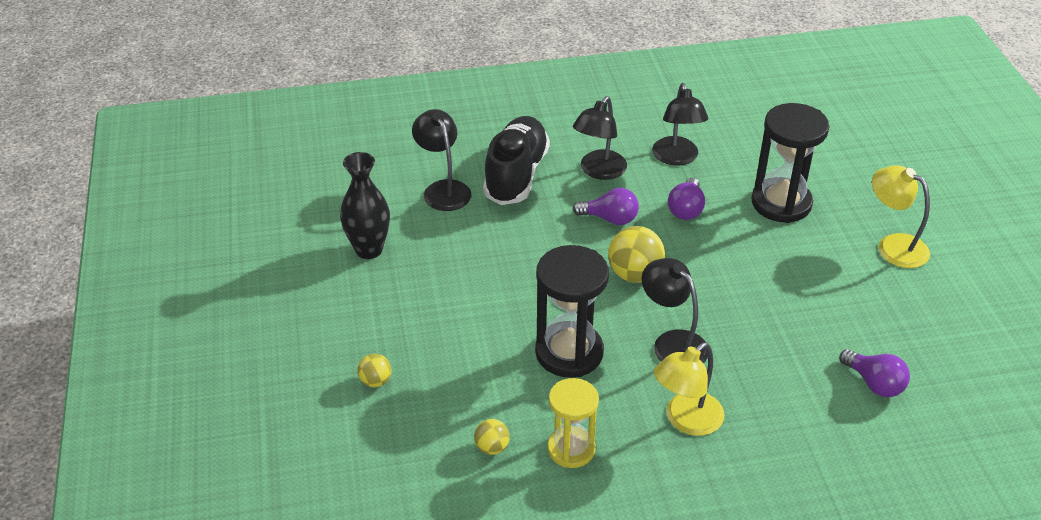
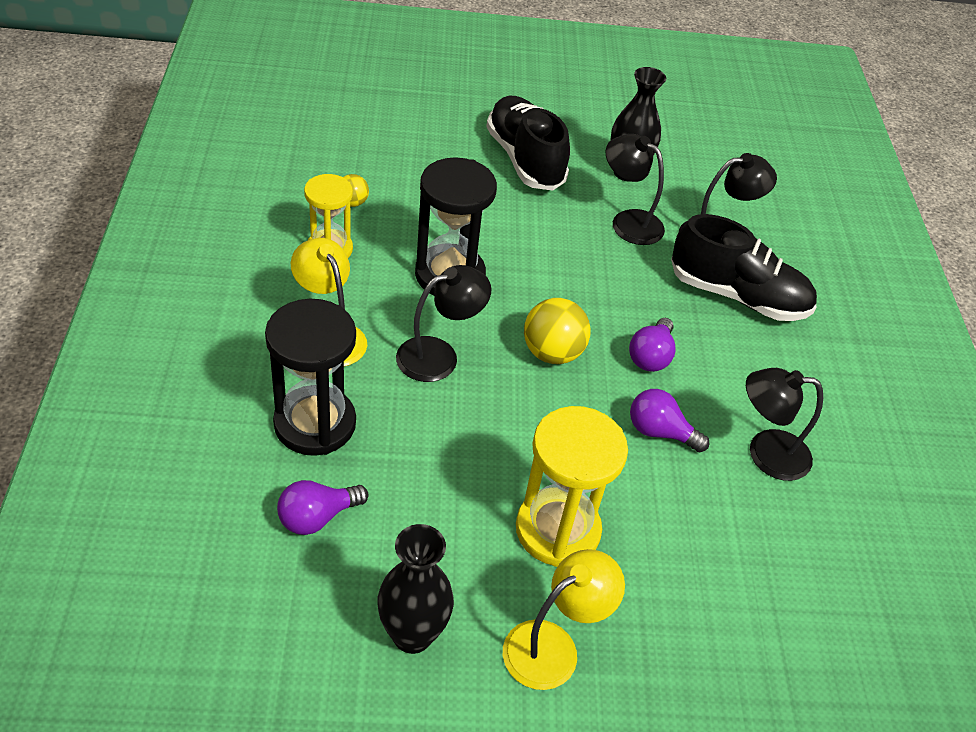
camera: 95 degrees right, 5 degrees up
(371, 324) = (524, 159): none -> black shoe
(375, 381) = (454, 152): yellow ball -> none
(598, 171) = (741, 368): black lamp -> black lamp (628, 222)
(781, 203) = (662, 540): black hourglass -> black hourglass (315, 424)
(804, 253) = (557, 530): none -> yellow hourglass
(931, 313) = (412, 635): none -> black vase

